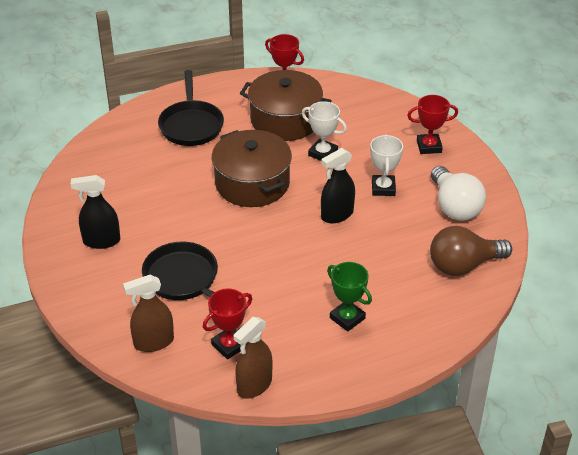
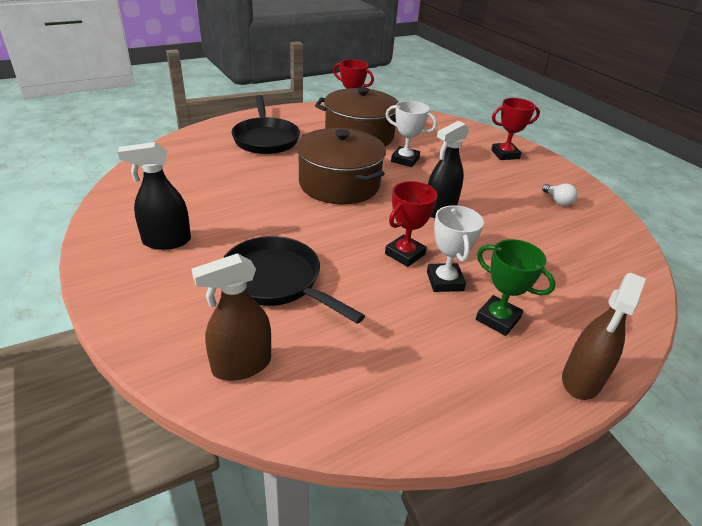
camera: 10 degrees left, 5 degrees down
(229, 345) = (352, 364): red trophy -> red trophy (405, 254)
(254, 385) = (404, 424): brown spray bottle -> brown spray bottle (581, 380)
(383, 188) = (477, 187): white trophy -> white trophy (445, 281)
(454, 206) = (558, 201): white light bulb -> white light bulb, size x0.44
(463, 265) = (601, 255): brown light bulb -> none

